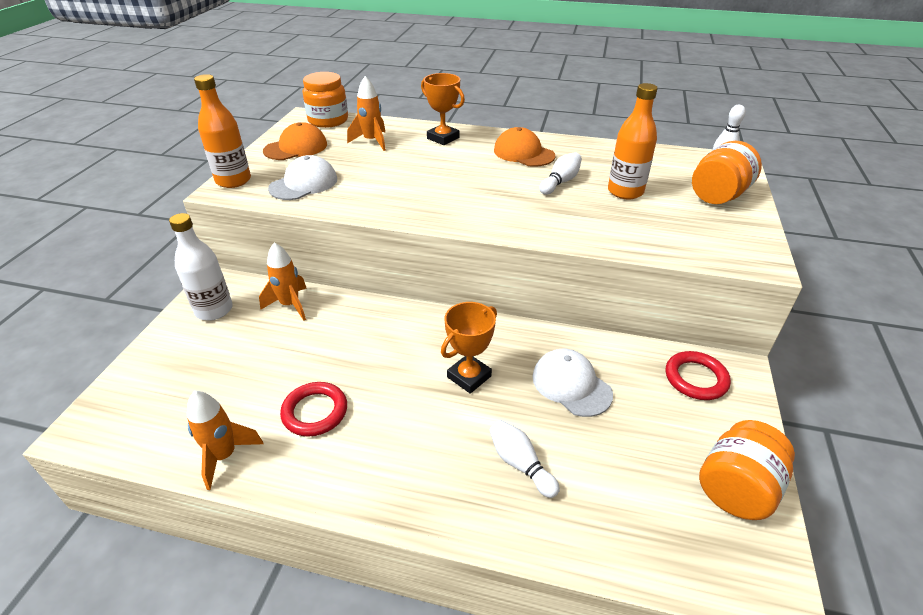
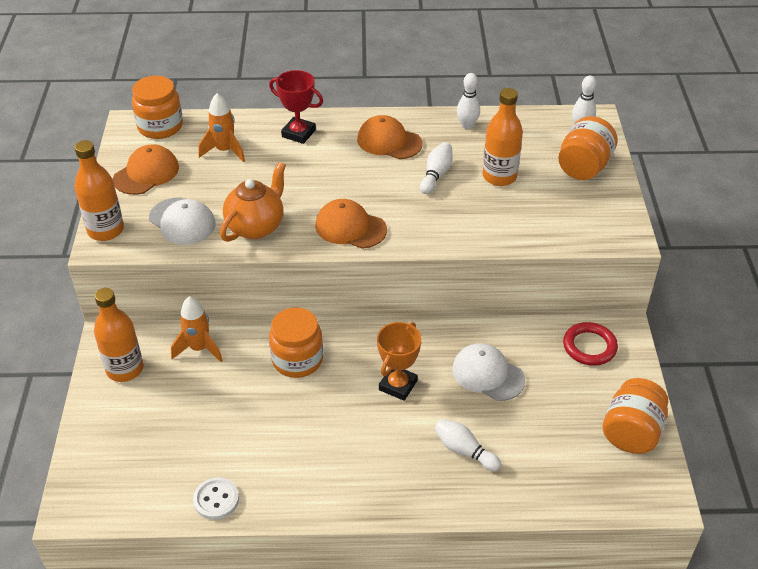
camera: 15 degrees left, 5 degrees up
(214, 310) = (125, 369): white bottle -> orange bottle
(224, 456) = (216, 499): orange rocket -> white button
(304, 184) = (182, 221): white cap -> white cap turned 105 degrees clockwise
(315, 412) = (275, 446): red ring -> none
(368, 197) = (256, 227): none -> orange teapot
(377, 332) = (297, 360): none -> orange jar
(443, 138) = (298, 133): orange trophy -> red trophy
(458, 210) = (350, 227): none -> orange cap
(603, 151) = (467, 125): none -> white bowling pin

